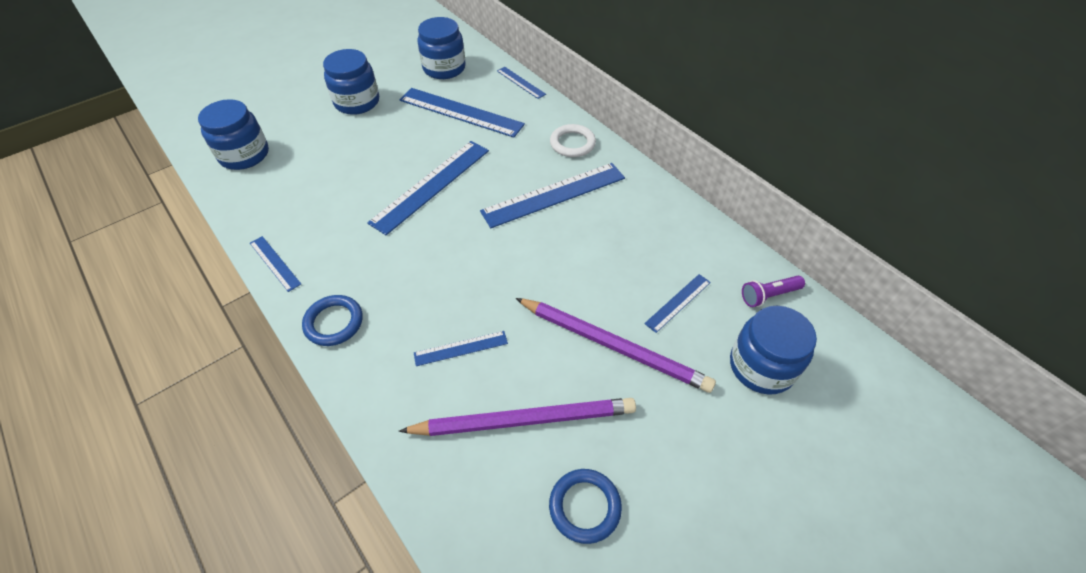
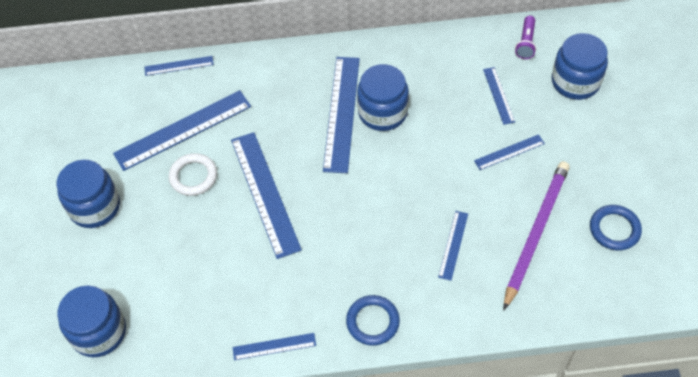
camera: 55 degrees left, 5 degrees up
(444, 68) = (103, 114): blue jar -> blue jar (382, 112)
(572, 143) = (292, 70): white ring -> white ring (193, 176)
(613, 345) = (509, 152): purple pencil -> blue ruler

